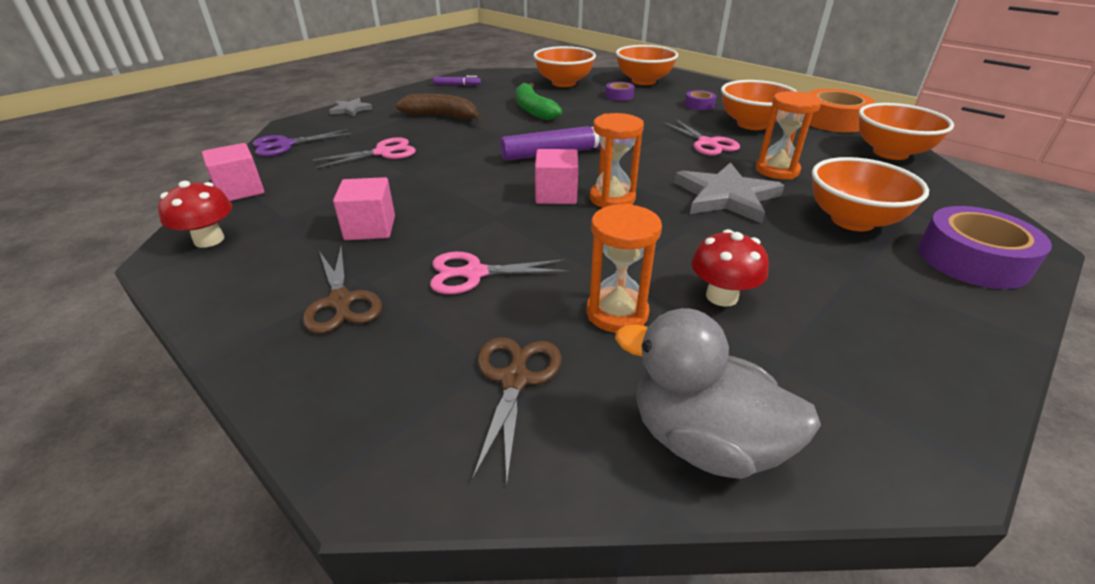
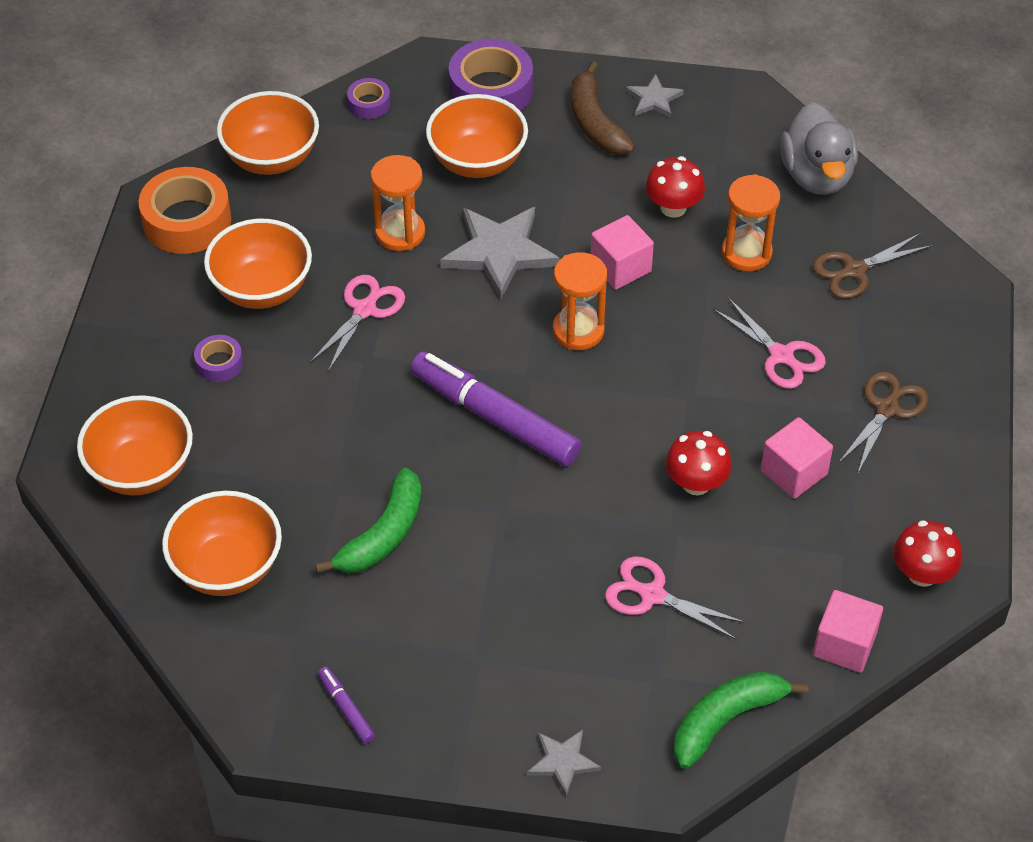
camera: 125 degrees left, 15 degrees up
(285, 145) = (726, 720): purple scissors -> green banana
(425, 191) = (696, 483): none -> red mushroom
(442, 116) = (494, 624): brown banana -> brown banana (595, 122)
(556, 195) = (608, 376): pink cube -> pink cube (620, 267)
(619, 96) = (243, 467): purple tape -> purple tape (369, 104)
(934, 363) = (654, 99): none -> grey star

